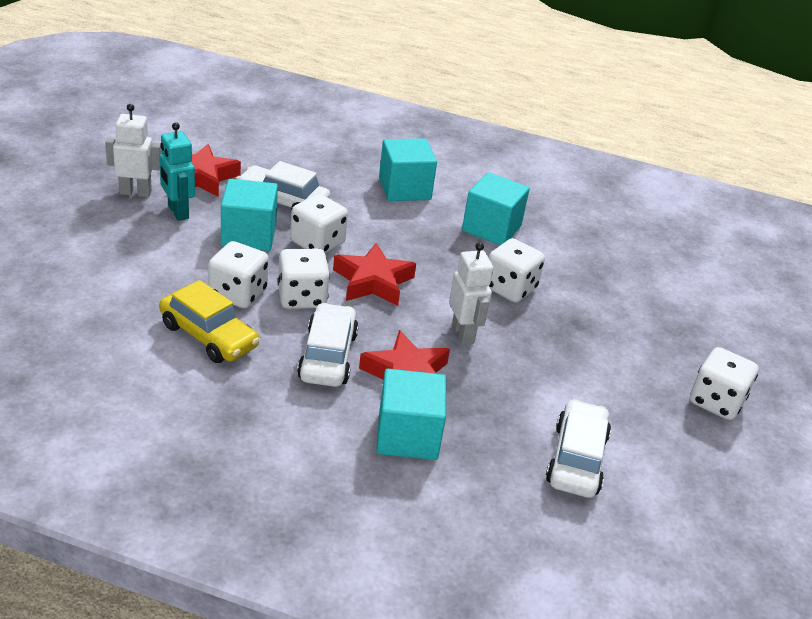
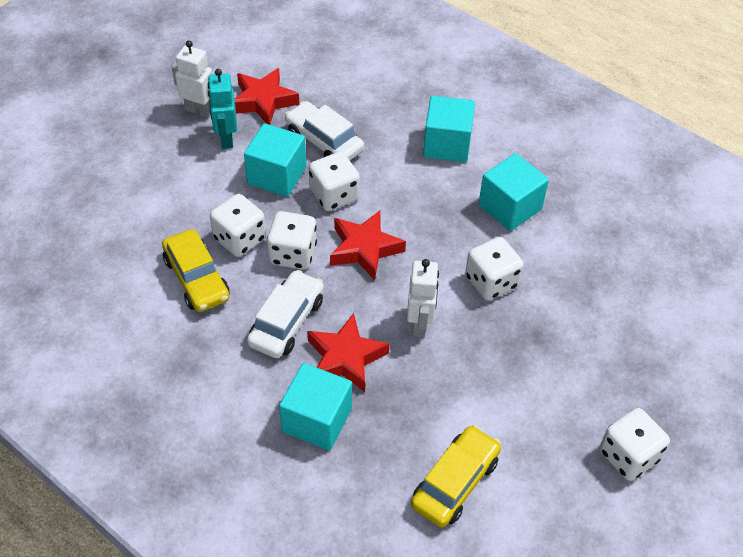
camera: 25 degrees right, 15 degrees up
(576, 459) = (455, 482): white car -> yellow car

